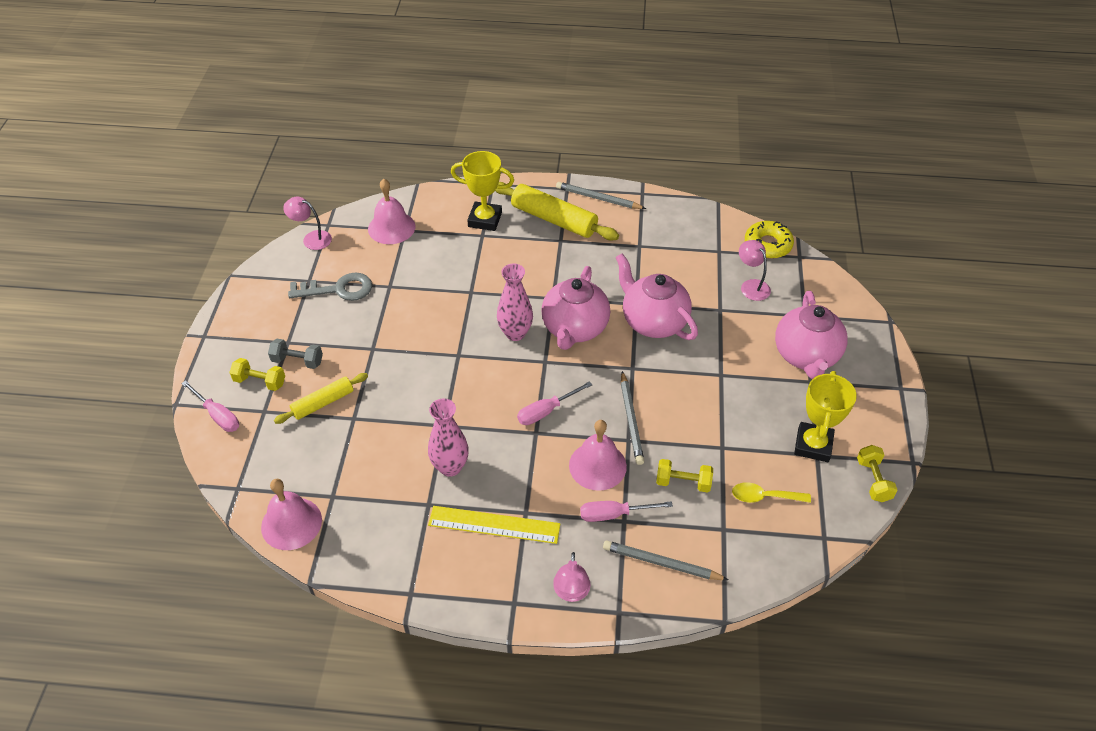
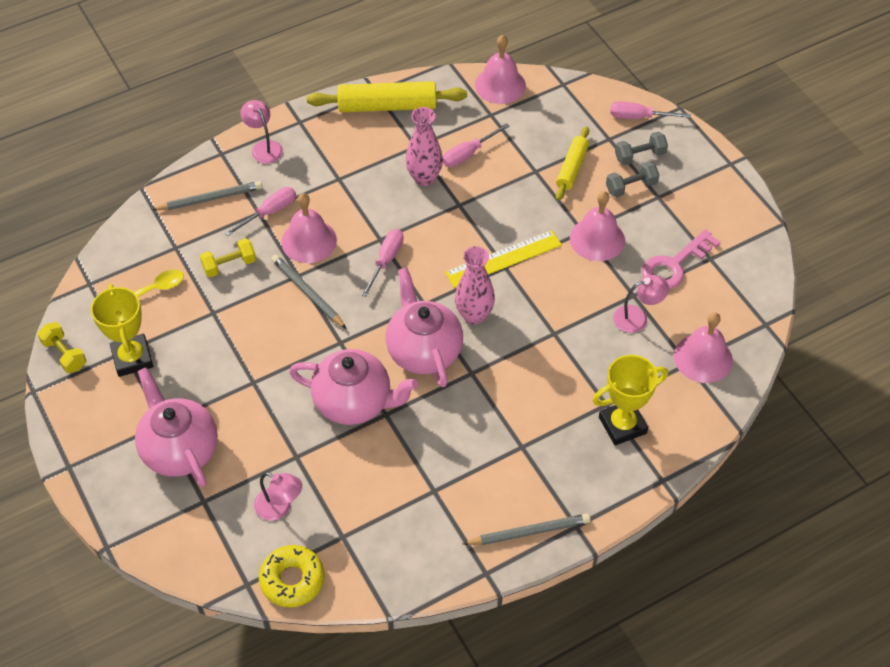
camera: 145 degrees right, 5 degrees up
(260, 382) = (639, 156): yellow dumbbell -> grey dumbbell
(311, 238) = (761, 300): pink lamp -> pink lamp (637, 317)
(338, 289) = (674, 265): grey key -> pink key
(369, 337) = (597, 239): none -> pink bell
(391, 467) = (468, 154): none -> pink screwdriver
(494, 525) = (355, 158): yellow ruler -> yellow ruler (503, 259)
(554, 219) = (552, 470): yellow rolling pin -> yellow rolling pin (387, 106)

